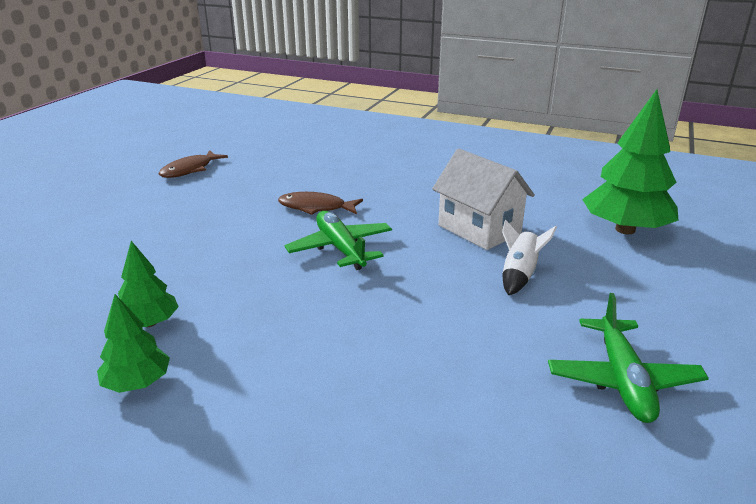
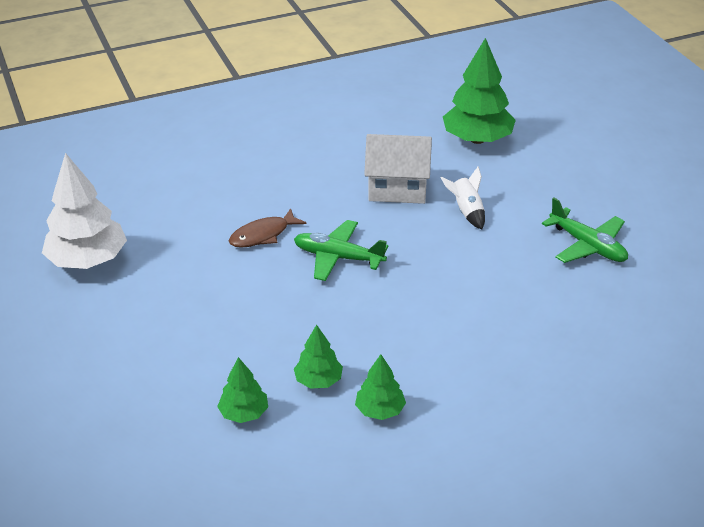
camera: 45 degrees left, 10 degrees up
(61, 308) = (244, 413): none -> green tree
(190, 170) = (88, 260): brown fish -> white tree

